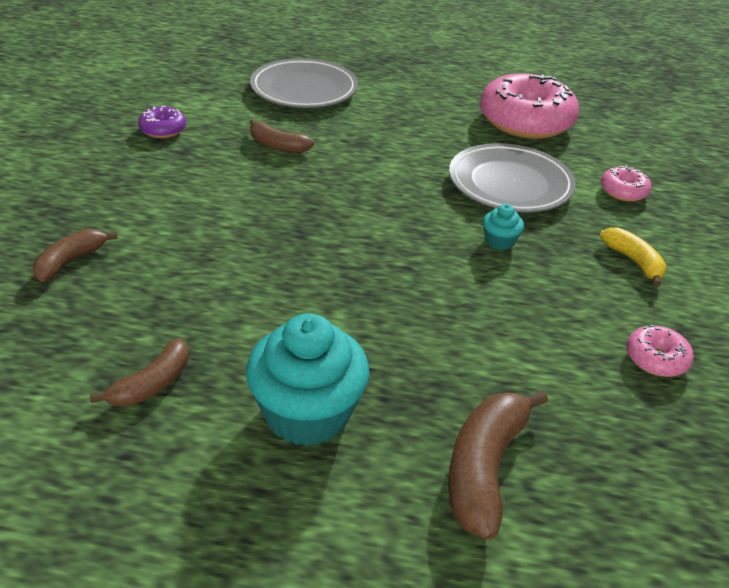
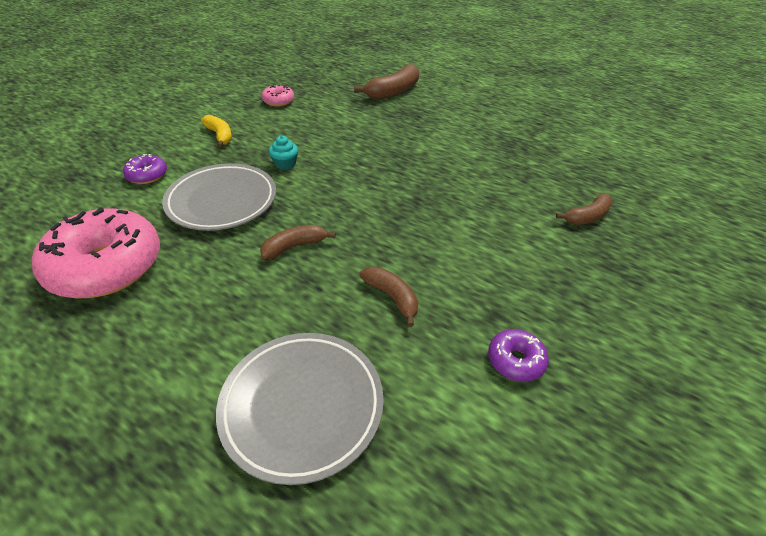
camera: 155 degrees left, 5 degrees up
(152, 384) = (528, 142): brown banana -> brown banana (294, 246)
(307, 413) = (456, 118): turquoise cupcake -> none
(623, 191) = (147, 175): pink donut -> purple donut
(634, 261) = (220, 135): yellow banana -> yellow banana turned 150 degrees clockwise

